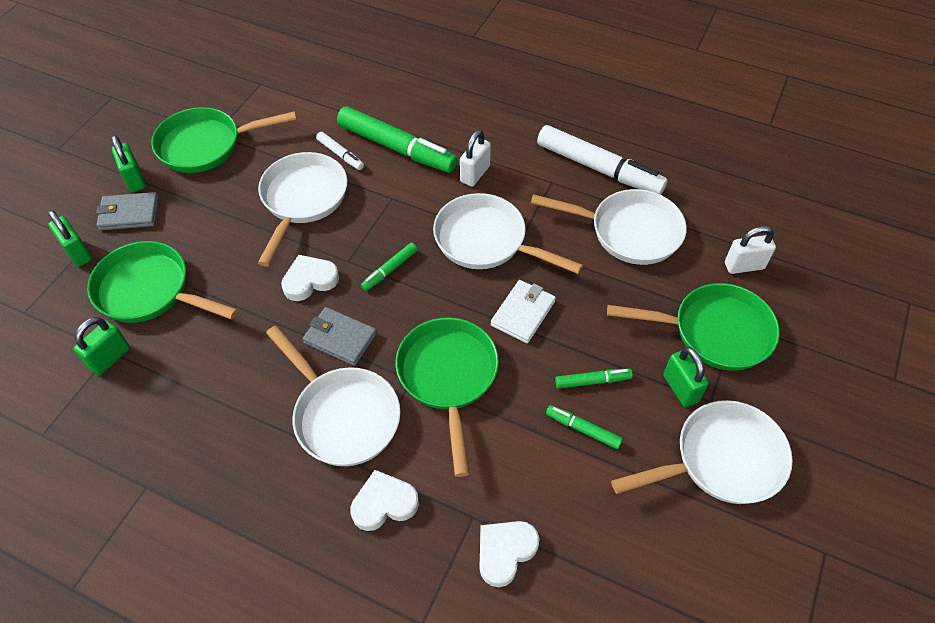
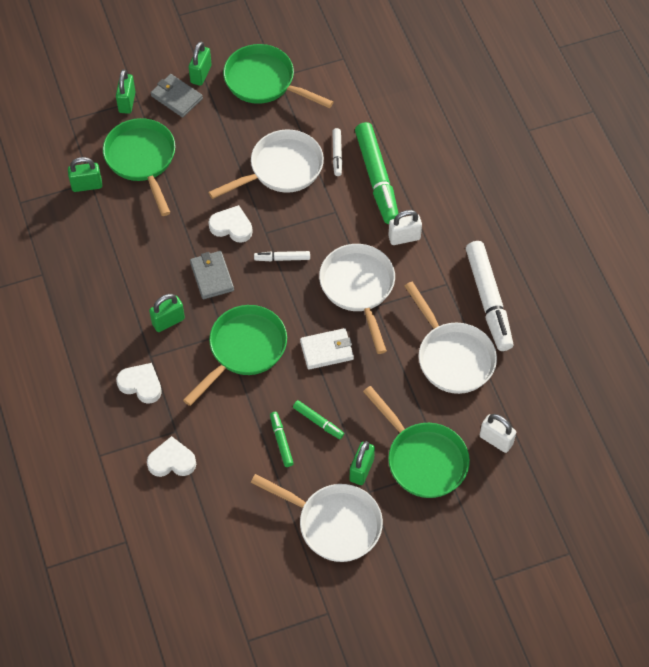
camera: 45 degrees right, 5 degrees up
(343, 415) = (168, 321): white pan -> green padlock
(390, 270) = (282, 258): green marker -> white marker

